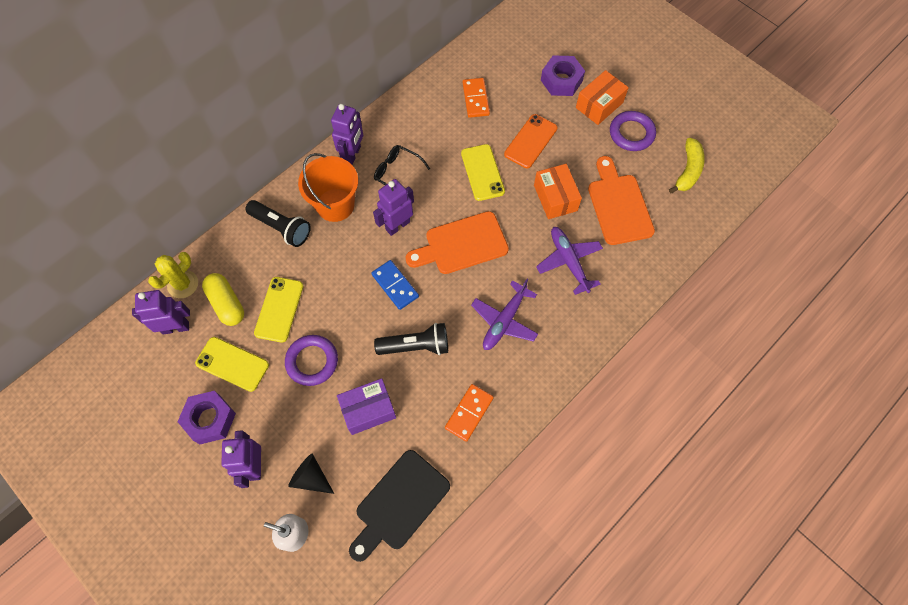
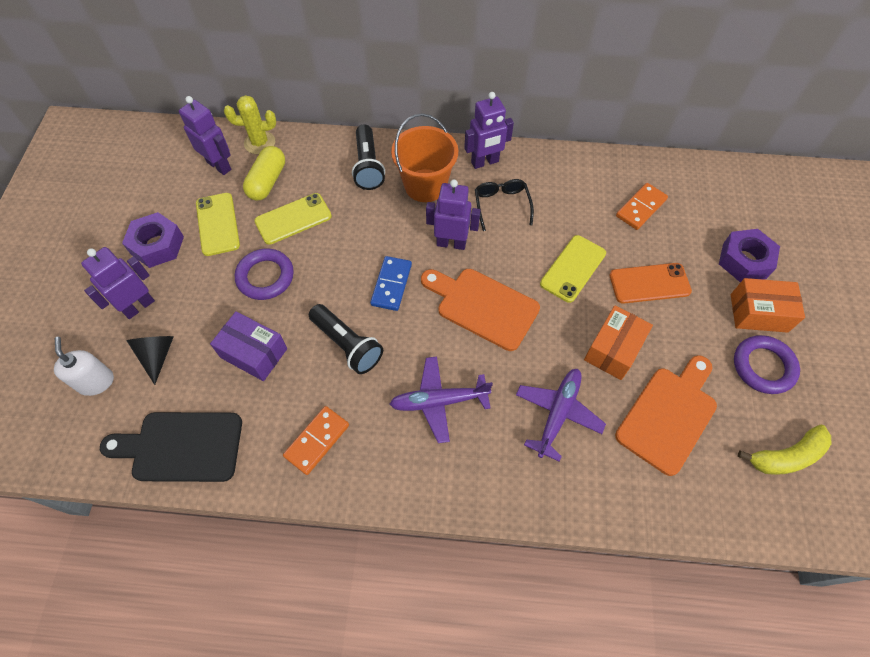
camera: 50 degrees right, 5 degrees down
(469, 413) = (317, 441): orange domino -> orange domino turned 45 degrees counterclockwise

